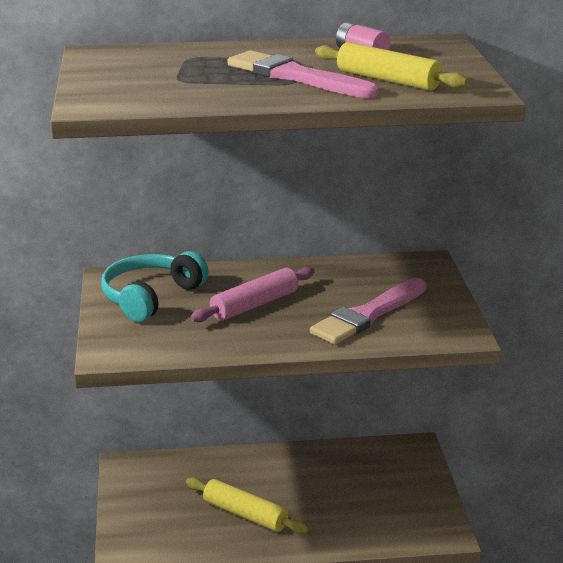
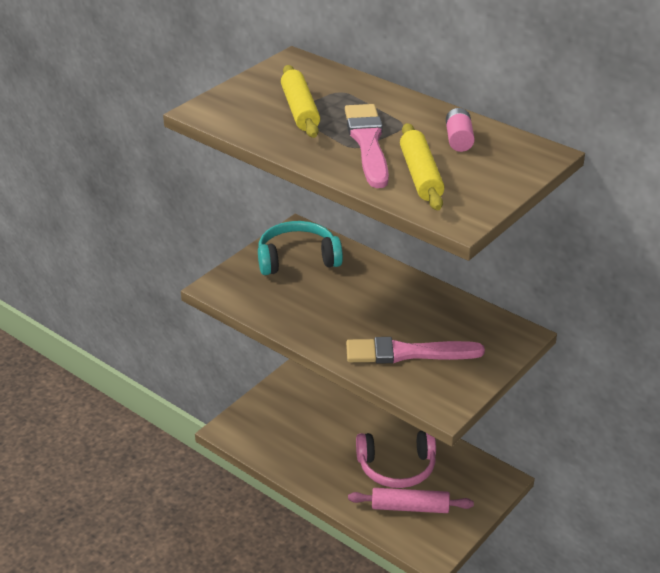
camera: 45 degrees right, 10 degrees up
(245, 514) = (325, 451): yellow rolling pin -> yellow rolling pin (300, 110)
(254, 305) = (349, 301): pink rolling pin -> pink rolling pin (410, 507)
(323, 489) = (396, 467): none -> pink headphones

